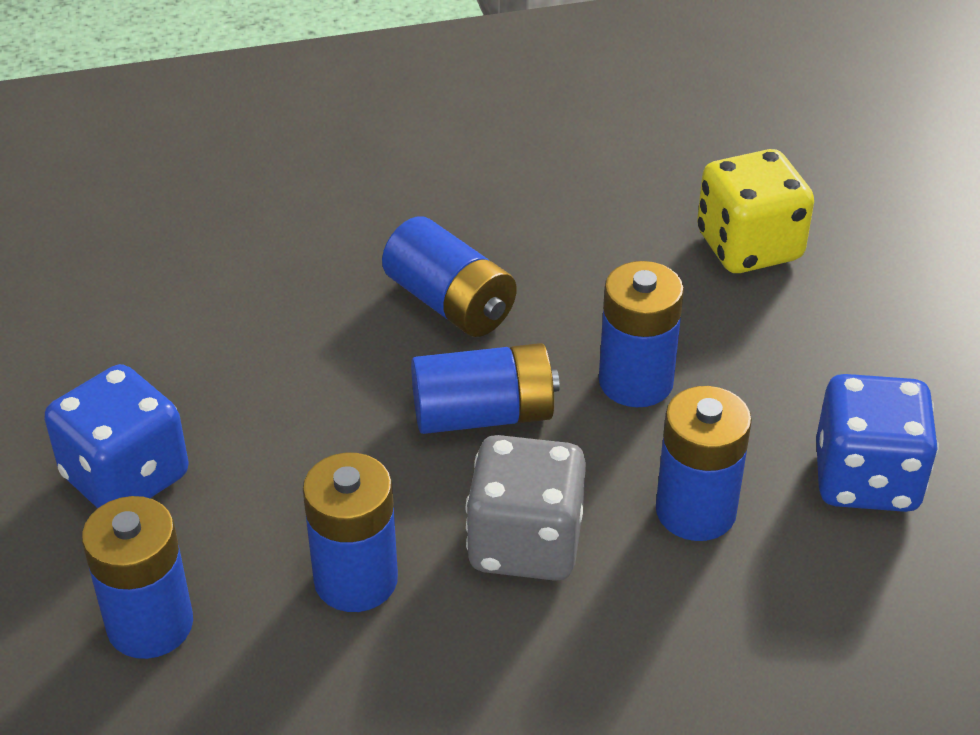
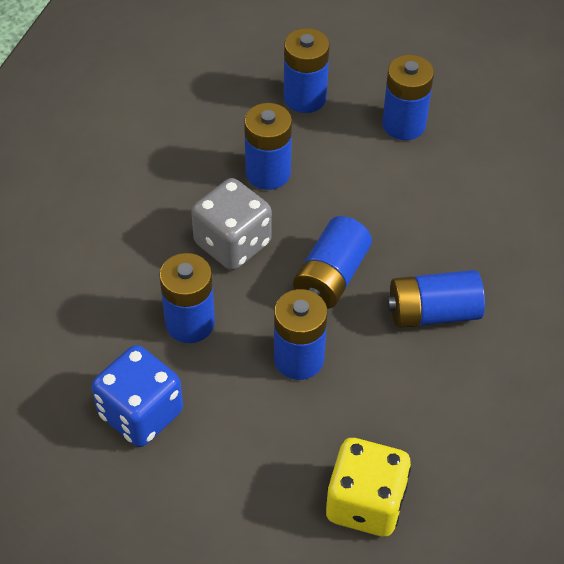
camera: 125 degrees right, 10 degrees up
(126, 476) = (404, 124): blue dice -> blue battery

